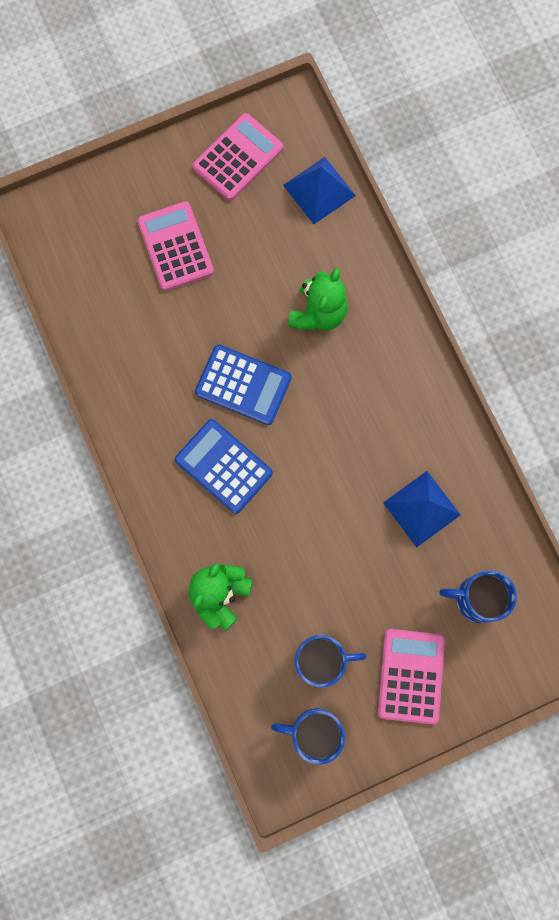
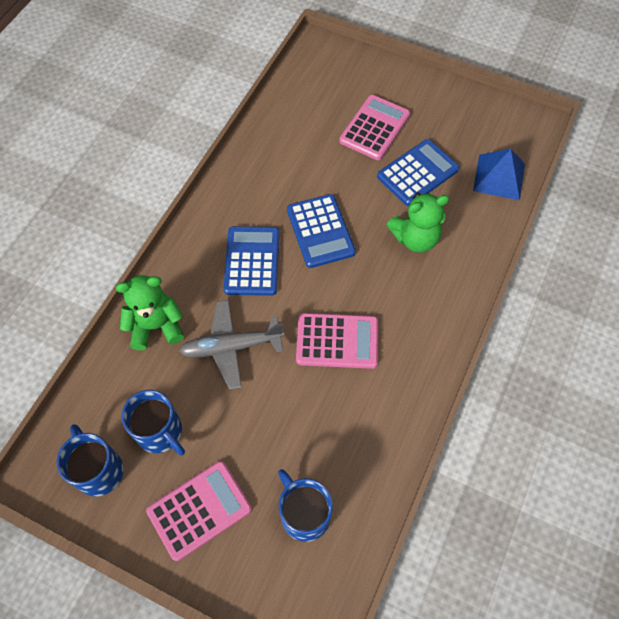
camera: 50 degrees right, 15 degrees down
(238, 157) = (469, 118): pink calculator -> pink calculator (337, 341)
(256, 253) = (417, 173): none -> blue calculator
(292, 547) = (231, 347): none -> grey plane
(422, 508) = (339, 415): blue pyramid -> none

